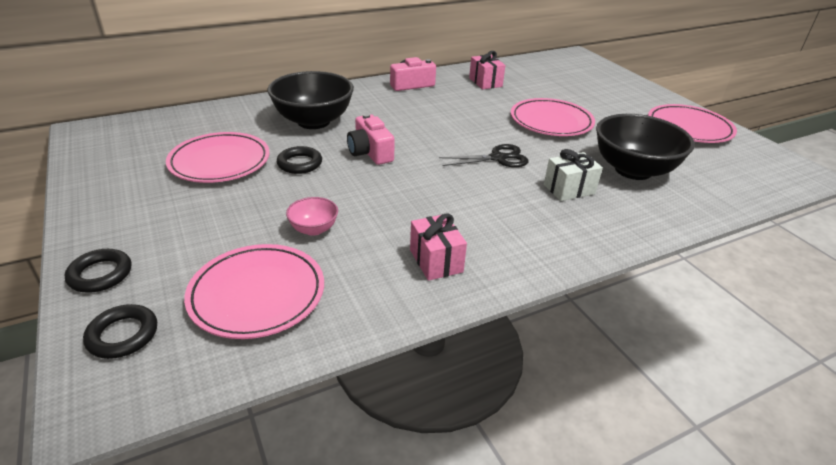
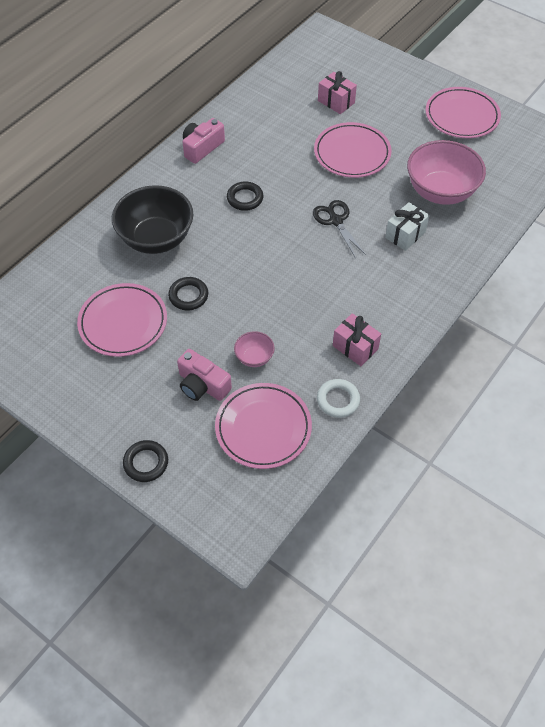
camera: 25 degrees left, 20 degrees up
(123, 335) = (208, 495): black ring -> black ring (245, 198)
(370, 152) = (233, 258): pink camera -> pink camera (202, 385)
(371, 303) = (338, 400): none -> white ring
(485, 82) = (265, 115): pink gift -> pink gift (336, 102)
(498, 158) = (336, 221): black scissors -> black scissors turned 75 degrees counterclockwise
(633, 170) = (440, 192): black bowl -> pink bowl

